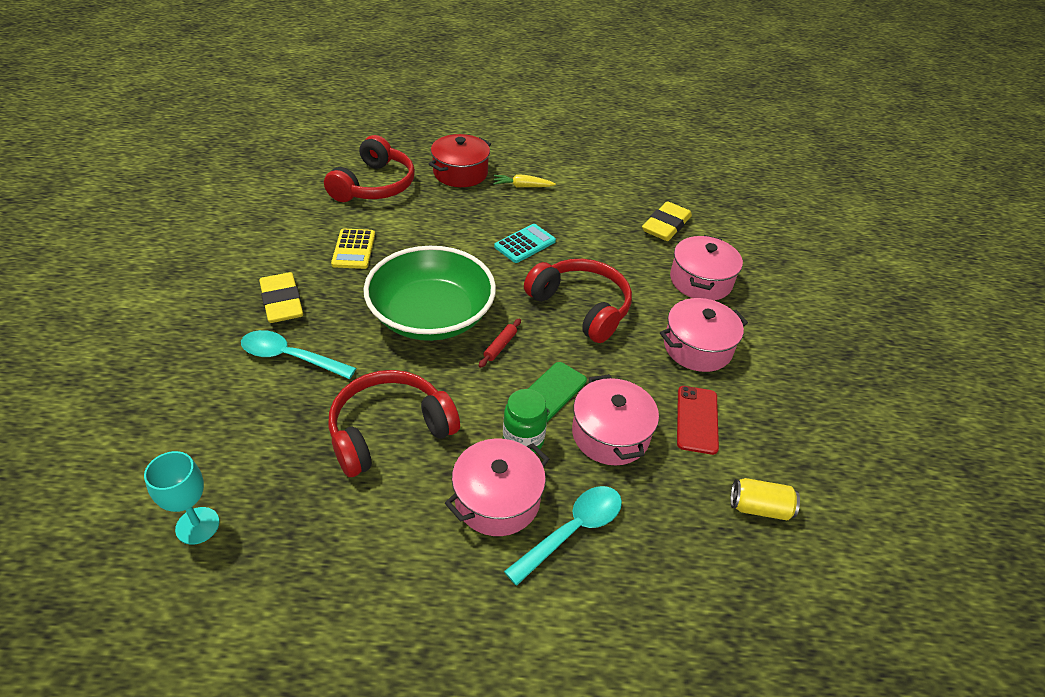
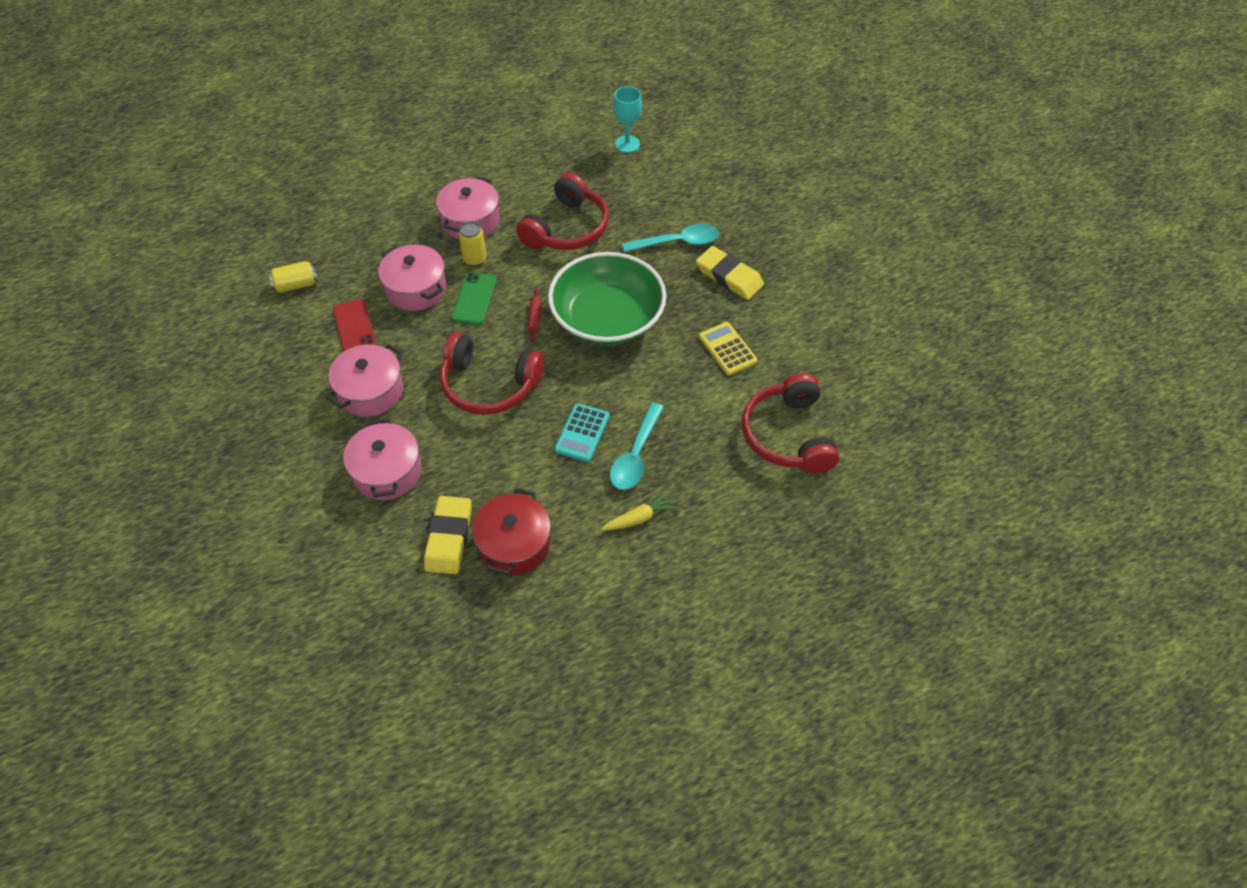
camera: 155 degrees right, 10 degrees up
(460, 173) = (721, 503): red pot -> red pot (514, 544)
(523, 441) = (475, 259): green jar -> yellow can
(572, 530) = (415, 224): turquoise spoon -> turquoise spoon (635, 455)

